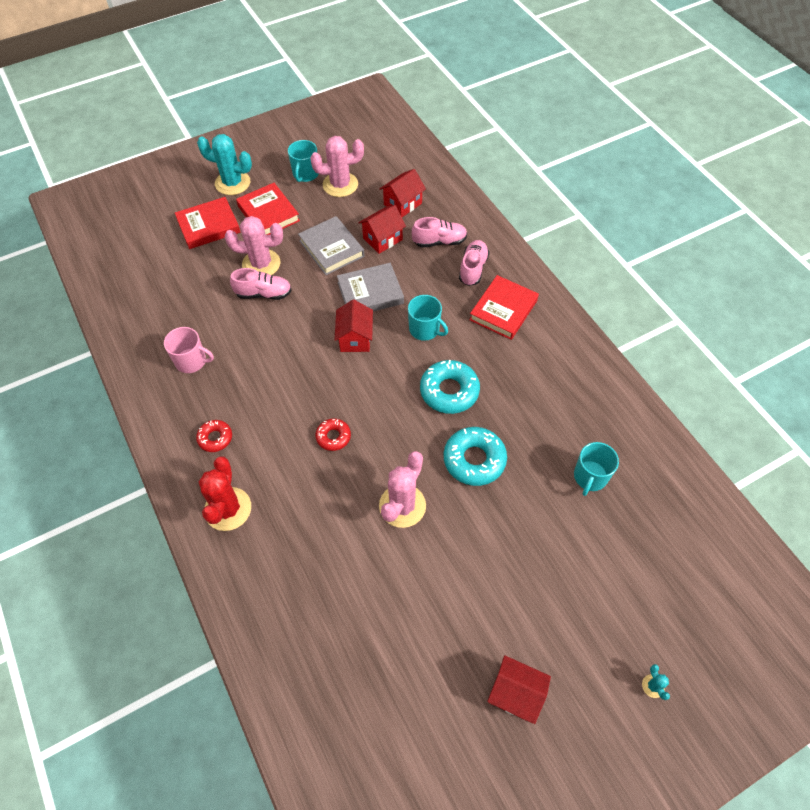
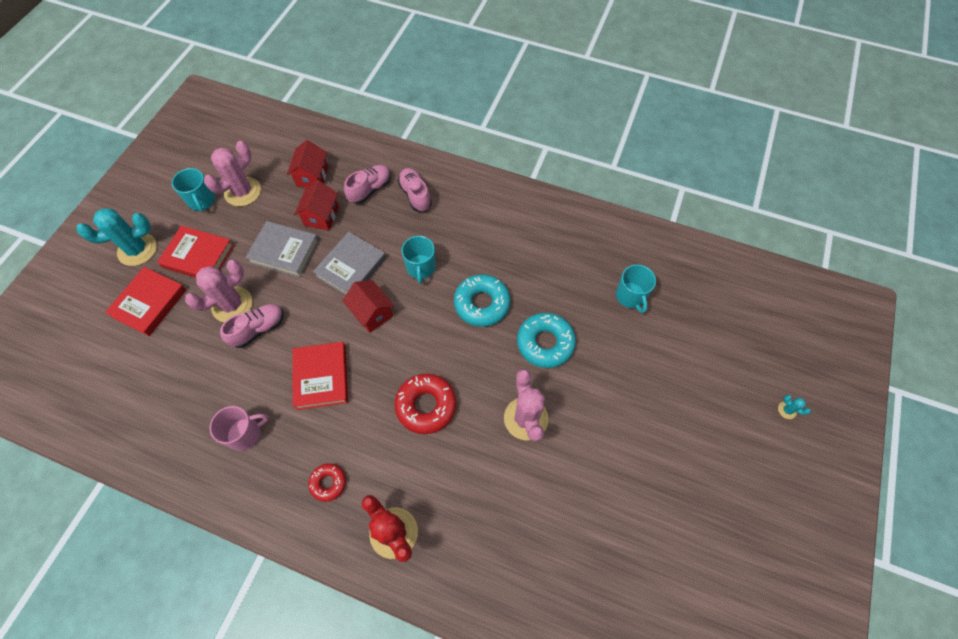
camera: 40 degrees left, 5 degrees up
(333, 437) = (426, 405): red donut -> red donut, size x1.76
(425, 329) = (421, 268): turquoise mug -> turquoise mug turned 90 degrees clockwise
(503, 310) = (466, 213): red book -> red book (321, 377)
(515, 693) = (717, 490): red house -> none

